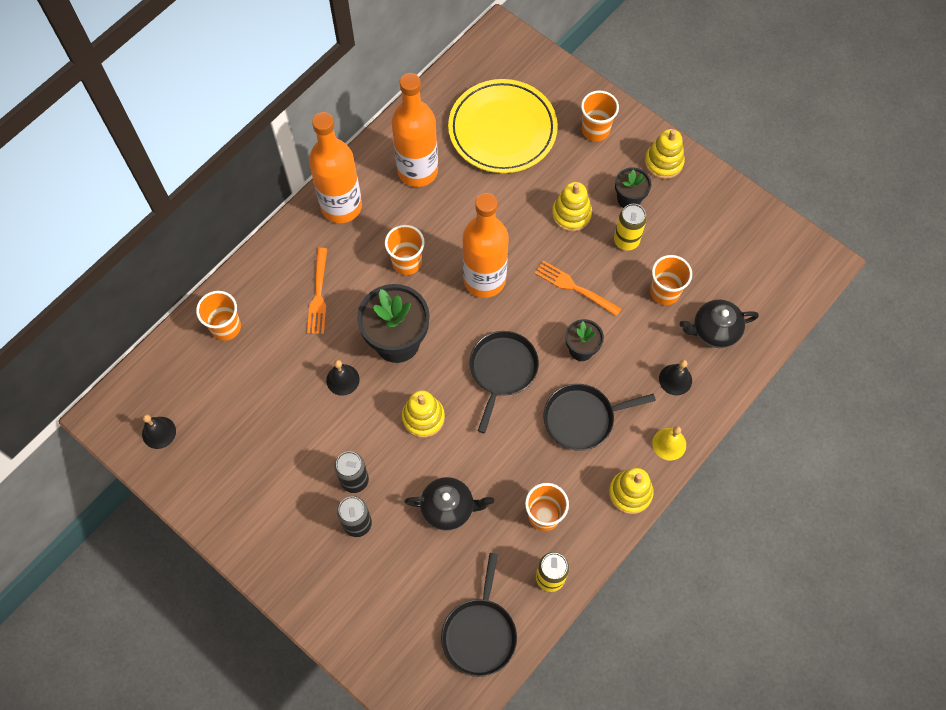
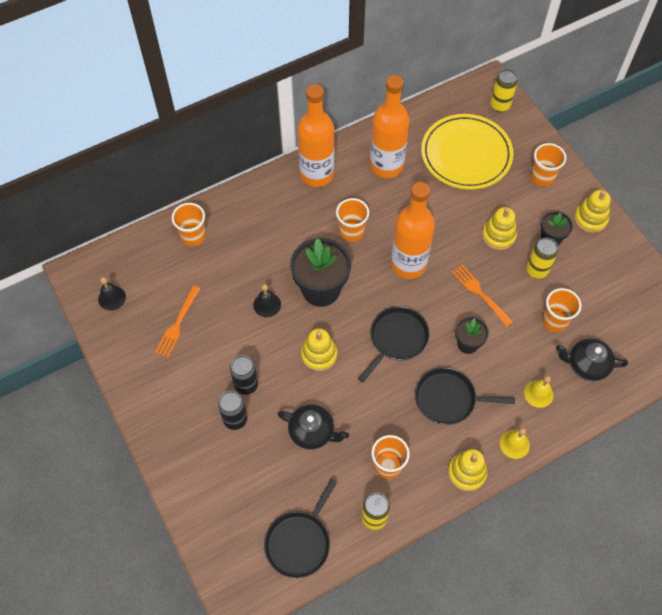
camera: 20 degrees right, 5 degrees down
(318, 294) = (273, 234): orange fork -> orange fork (177, 324)
(519, 58) = (500, 105): none -> yellow can
(675, 379) = (538, 394): black bell -> yellow bell

